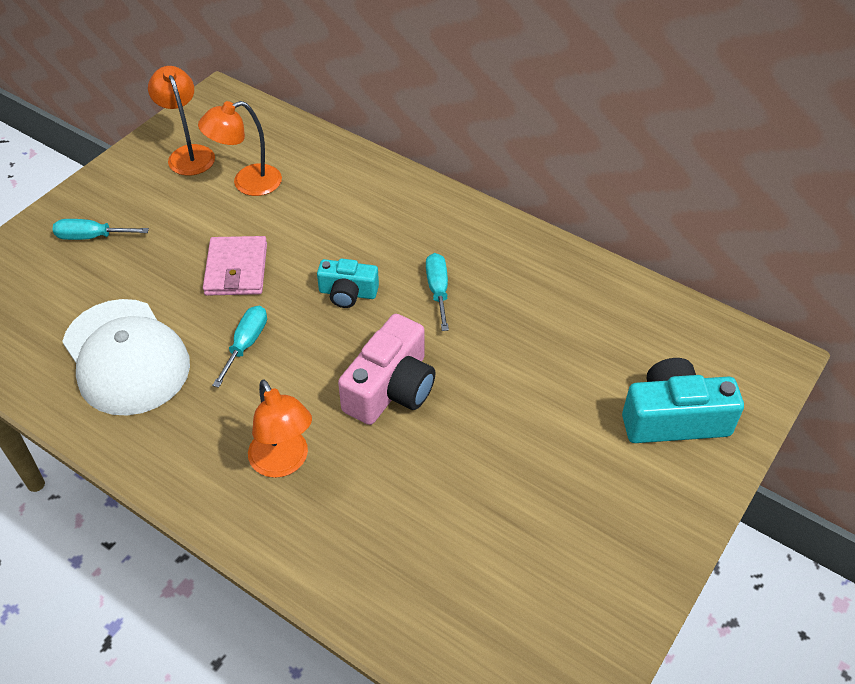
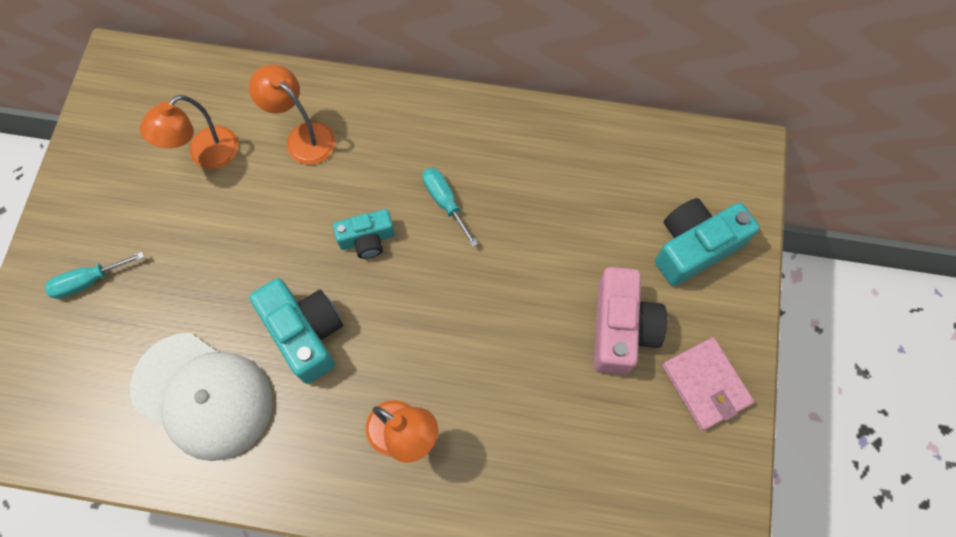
camera: 25 degrees left, 20 degrees up
(188, 154) = (127, 144): orange lamp -> orange lamp (303, 137)
(236, 269) = (251, 257): pink wallet -> pink wallet (706, 384)
(246, 344) = (305, 333): turquoise screwdriver -> turquoise camera
(391, 388) = (455, 321): pink camera -> pink camera (621, 328)

